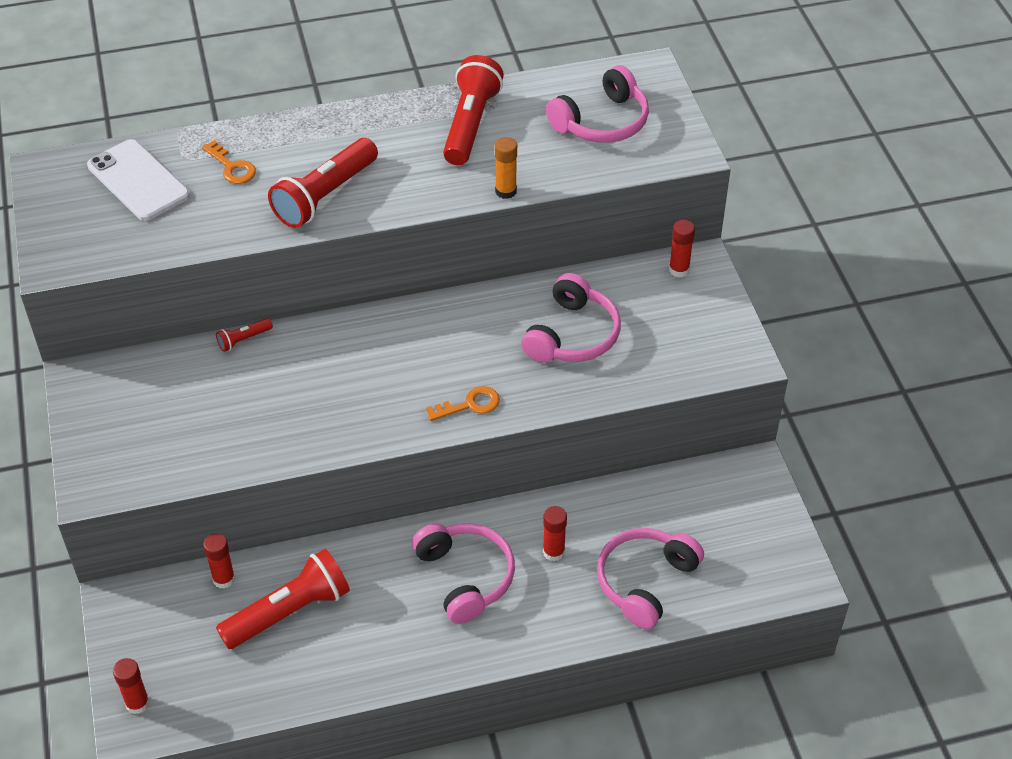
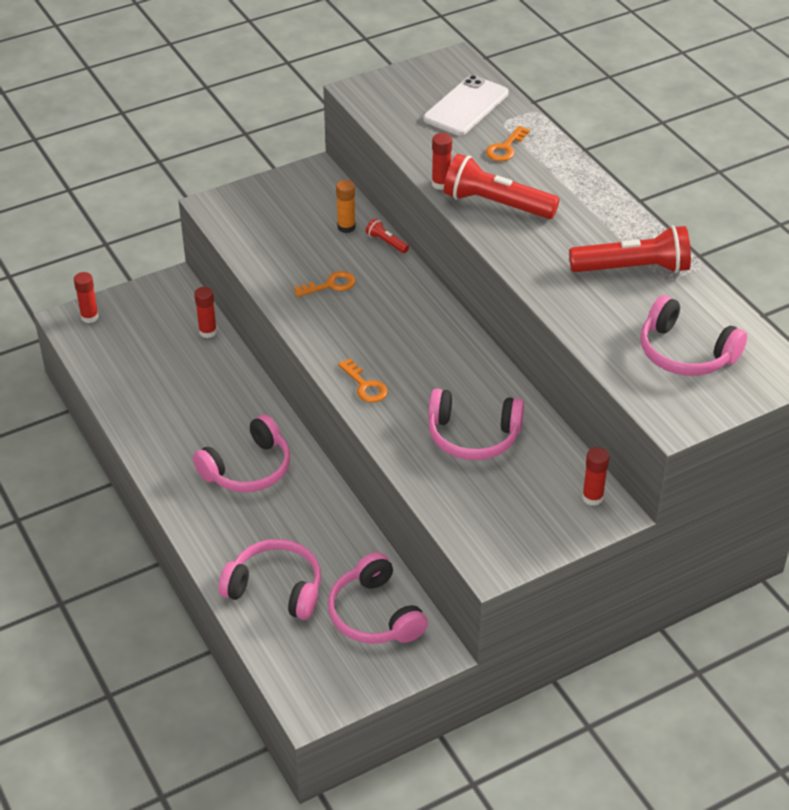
camera: 75 degrees right, 5 degrees down
(289, 612) = (187, 374): red flashlight -> none
(294, 403) = (330, 285): none -> orange key
(506, 191) = (554, 307): orange glue stick -> orange glue stick (346, 227)
(553, 552) = (290, 520): red glue stick -> red glue stick (441, 184)
(699, 505) = (375, 614): none -> pink headphones

